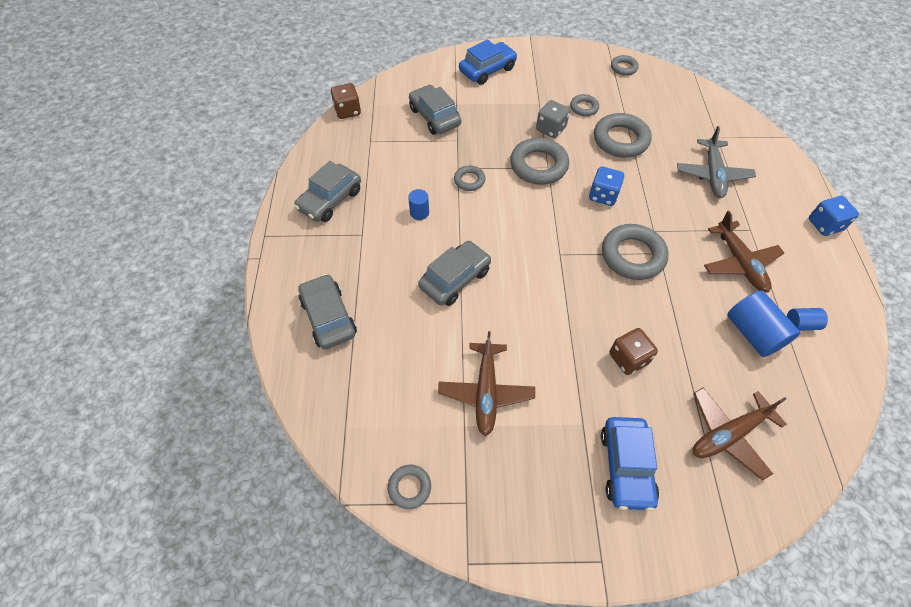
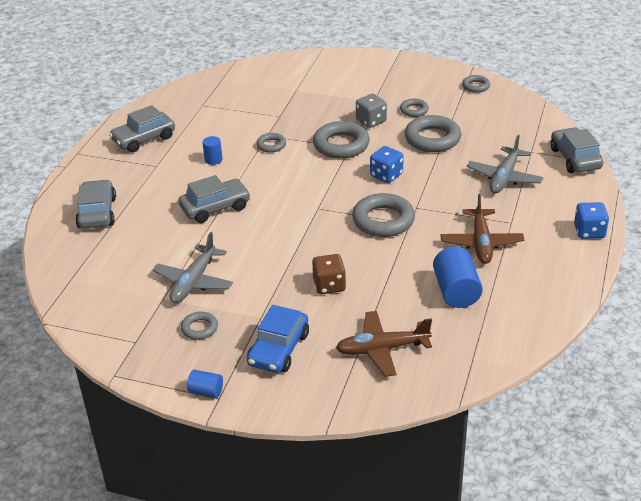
camera: 20 degrees right, 20 degrees down
(347, 111) = (195, 81): brown dice -> none
(409, 487) = (97, 324): grey ring -> grey ring (199, 328)
(434, 117) = (270, 97): grey car -> grey car (575, 158)
(486, 392) = (194, 282): brown plane -> grey plane
(487, 70) = (341, 70): blue car -> none
(800, 324) = (507, 294): blue cylinder -> blue cylinder (206, 391)

